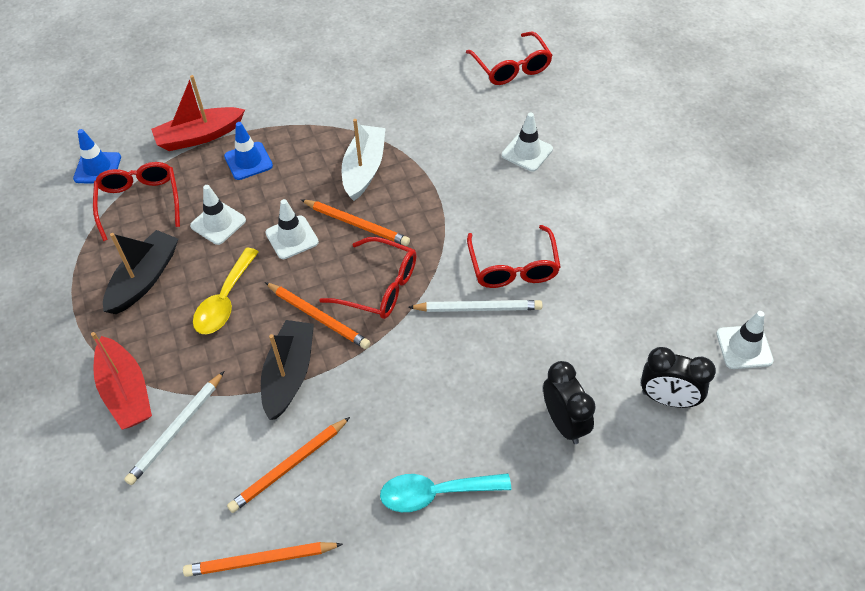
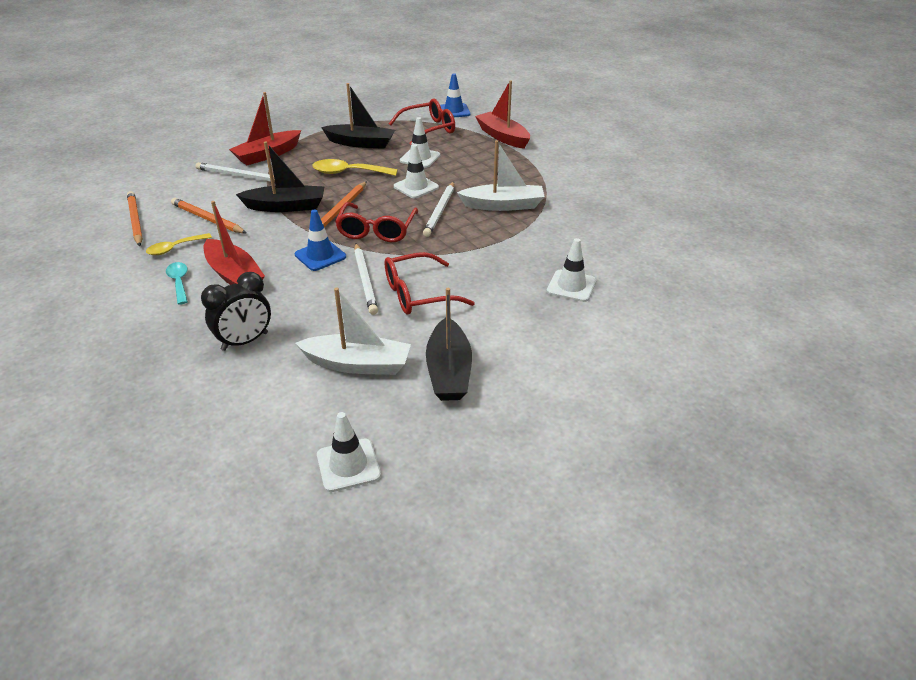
camera: 75 degrees right, 15 degrees down
(248, 161) = (487, 158): blue traffic cone -> blue traffic cone (320, 256)
(353, 503) = (174, 248): none -> yellow spoon
(356, 224) = (440, 211): orange pencil -> white pencil
(435, 433) = (234, 275): none -> red boat
(435, 493) = (179, 282): turquoise spoon -> turquoise spoon, size x0.65
(511, 67) = (690, 263): red glasses -> none
(615, 328) = (357, 364): none -> white boat
(635, 262) = (449, 371): none -> black boat
(667, 399) = (274, 407): black clock -> none

